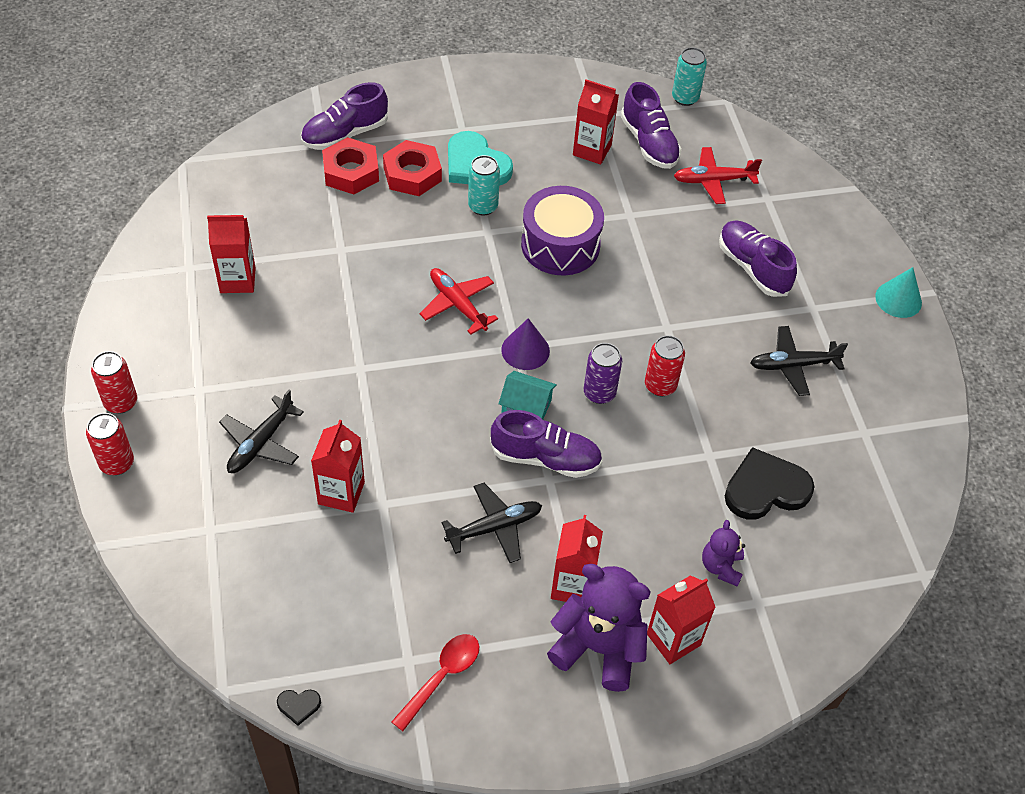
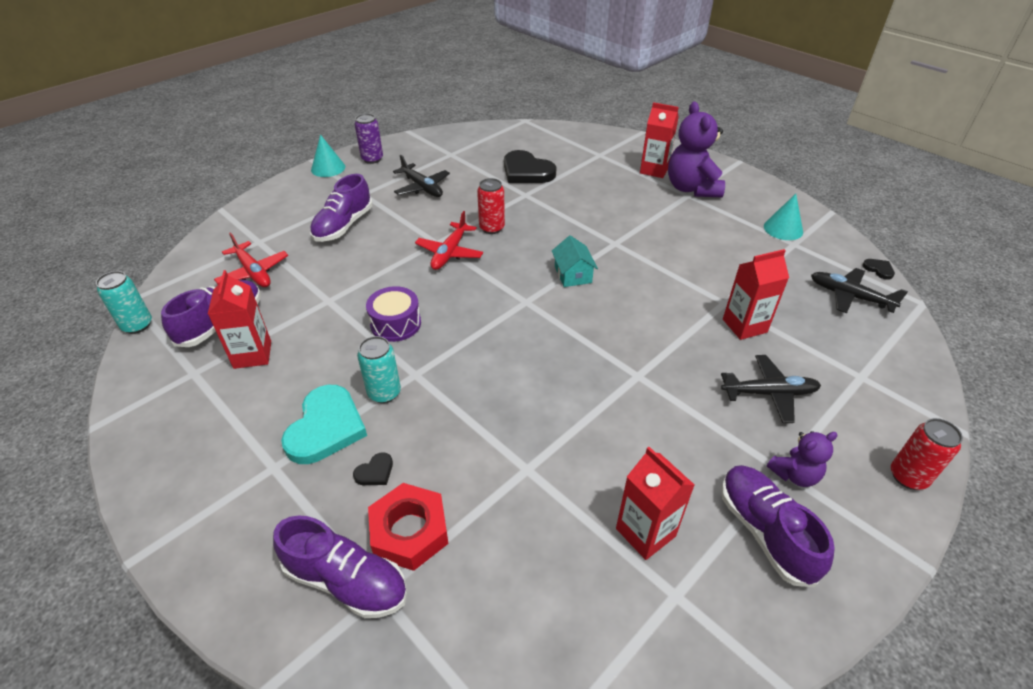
camera: 120 degrees left, 10 degrees down
(121, 402) = (866, 523): red can -> none
(412, 174) = (375, 472): red nut -> black heart
(442, 676) = (783, 229): red spoon -> turquoise cone
(458, 305) = (516, 351): red plane -> red plane (450, 252)
(494, 527) = (675, 249): black plane -> black plane (850, 296)
(525, 350) = (524, 296): purple cone -> none
(545, 458) = (602, 250): purple shoe -> purple shoe (765, 532)
(560, 245) = (395, 324): purple drum -> purple drum, size x0.64
(572, 585) = (670, 209): red carton -> none
(599, 393) = (525, 249): purple can -> purple can (372, 159)
(721, 566) = (594, 170): purple teddy bear -> purple teddy bear (794, 474)

